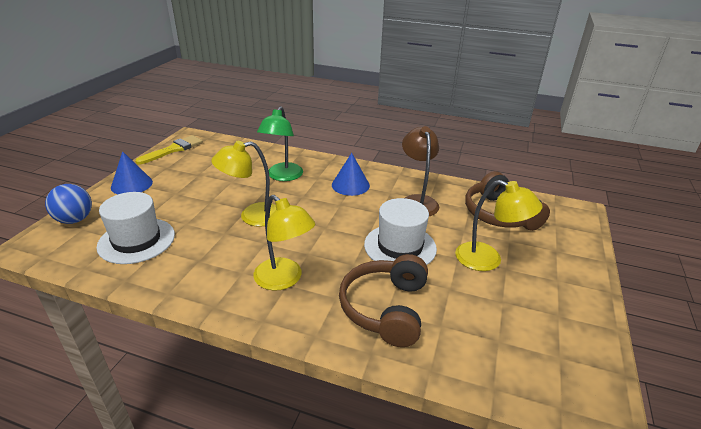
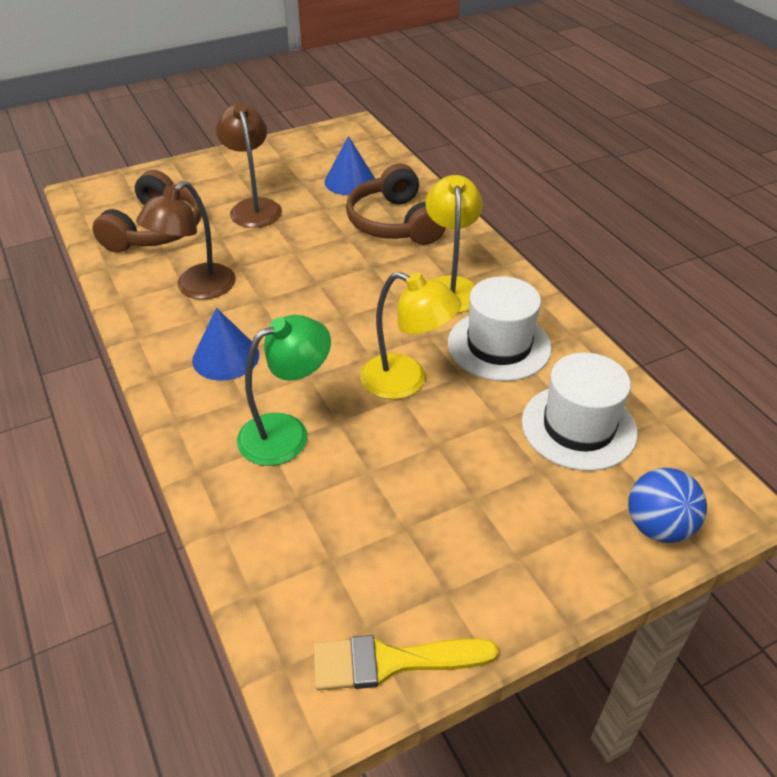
camera: 135 degrees left, 10 degrees up
(131, 184) = (536, 573): blue cone -> blue cone (350, 181)
(386, 308) = (395, 223): brown headphones -> brown headphones turned 105 degrees clockwise
(400, 246) = (303, 256): white hat -> white hat (499, 345)
(488, 260) = (254, 207): yellow lamp -> brown lamp

